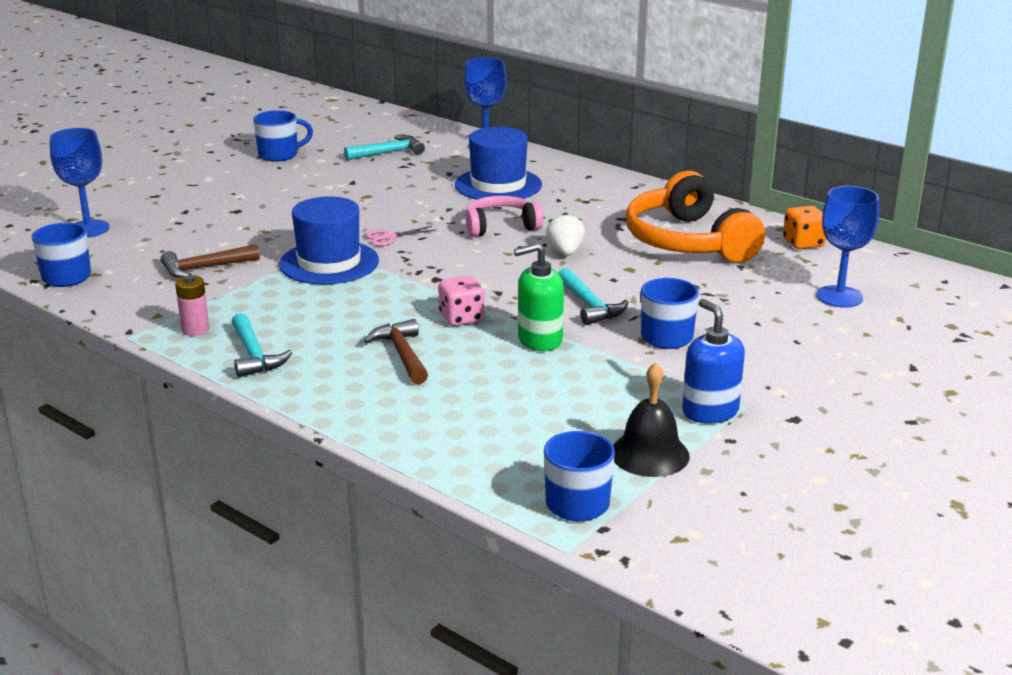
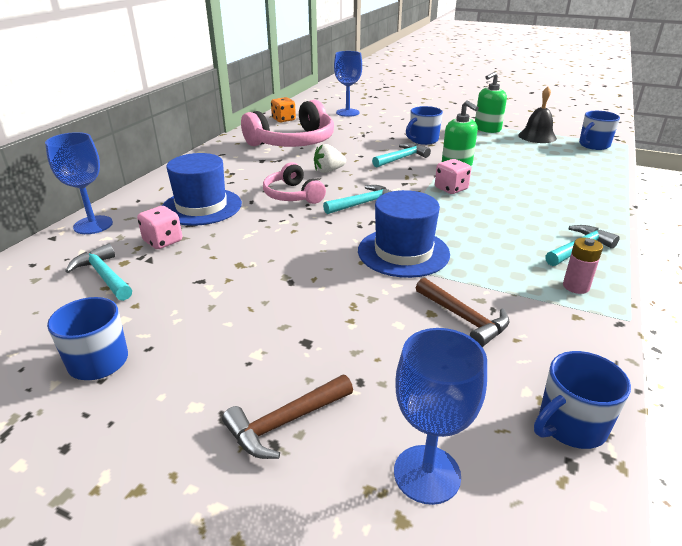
camera: 105 degrees left, 5 degrees up
(389, 237) = (335, 235): pink scissors -> none
(402, 354) = (516, 199): brown hammer -> brown hammer (285, 423)
(433, 170) = (163, 241): none -> pink dice
(453, 260) = (363, 203): none -> turquoise hammer
(689, 241) = (293, 142): orange headphones -> pink headphones
(710, 411) = (487, 129): blue soap dispenser -> green soap dispenser

